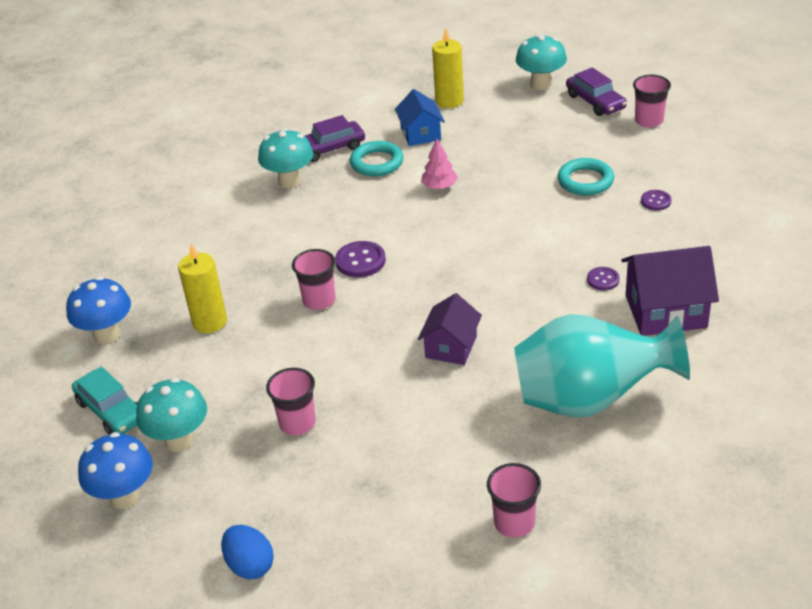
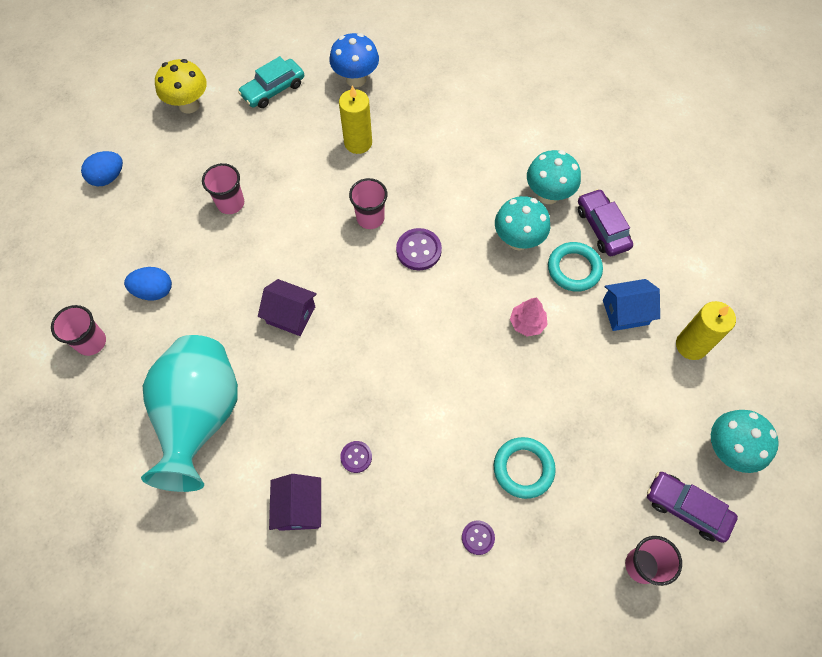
camera: 90 degrees right, 25 degrees up
(125, 497) = (189, 105): blue mushroom -> yellow mushroom
(179, 440) = (233, 131): turquoise mushroom -> turquoise mushroom (518, 240)
(432, 474) = (154, 291): none -> blue egg
(595, 102) = (686, 508): purple car -> purple car turned 60 degrees clockwise
(665, 311) = (299, 508): purple house -> purple house, size x0.64

